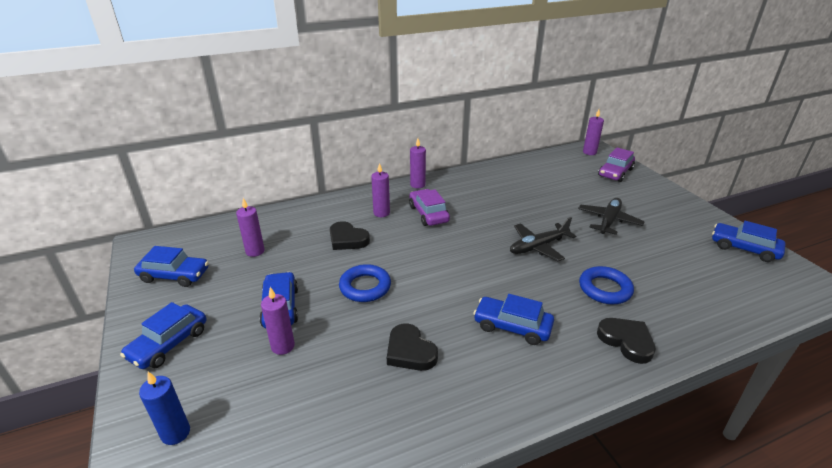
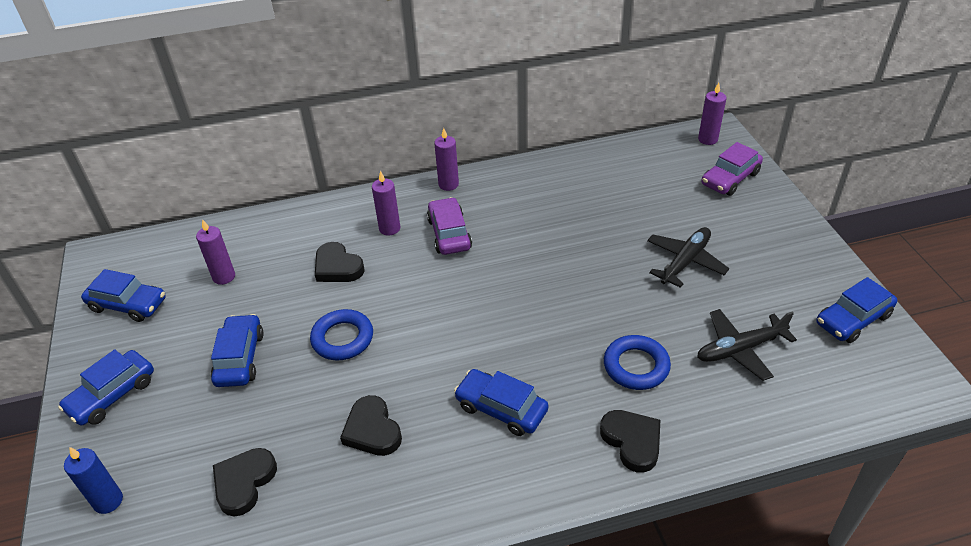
camera: 10 degrees right, 10 degrees up
(283, 346) = (233, 410): purple candle -> none
(305, 404) = (244, 482): none -> black heart
(538, 246) = (575, 296): black plane -> black plane (740, 349)
(744, 248) = (853, 319): blue car -> blue car turned 75 degrees counterclockwise

